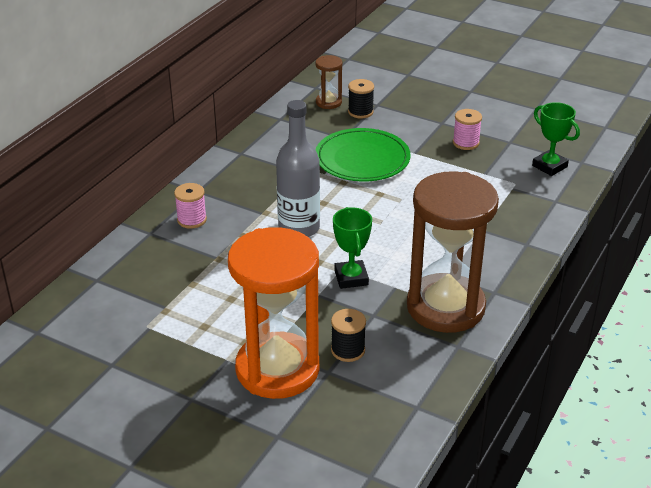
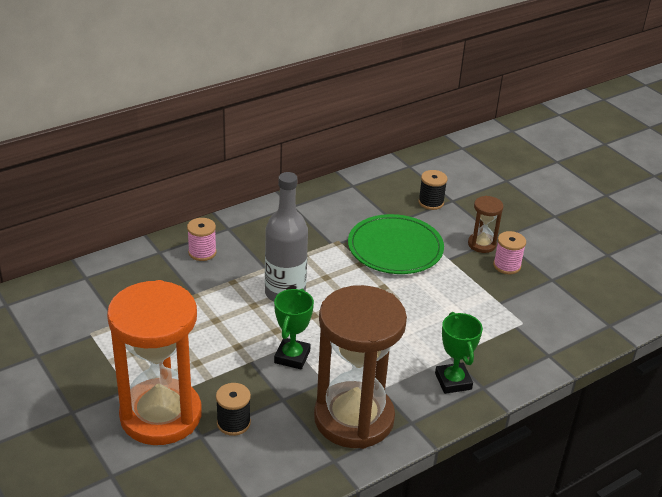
camera: 25 degrees right, 0 degrees up
(328, 102) = (409, 184): brown hourglass -> brown hourglass (481, 244)
(549, 166) = (572, 318): green trophy -> green trophy (453, 381)

